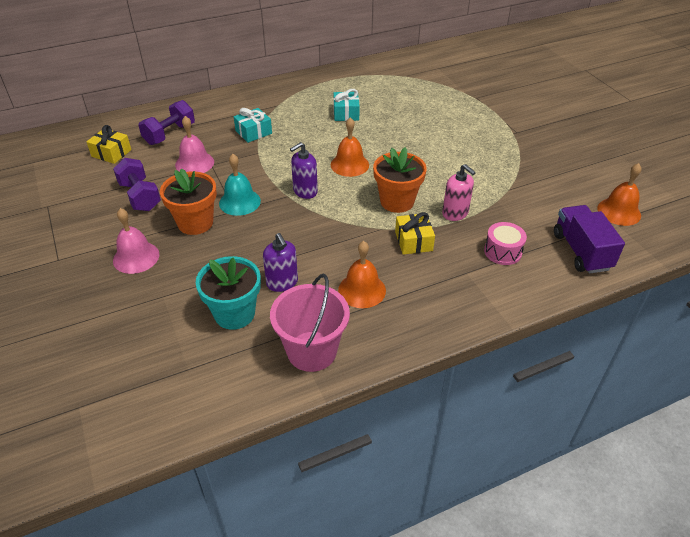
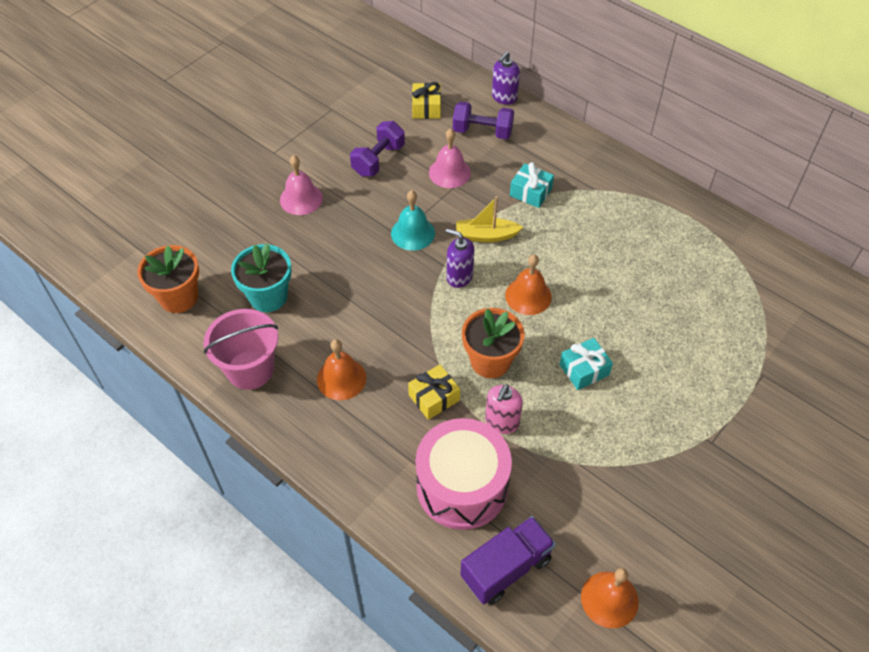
camera: 65 degrees right, 10 degrees up
(195, 223) = (365, 215): orange flower pot -> orange flower pot (179, 297)
(276, 166) = (486, 235): none -> yellow boat
(282, 283) = (321, 314): purple soap dispenser -> purple soap dispenser (504, 97)
(346, 113) = (624, 255): turquoise gift -> turquoise gift (584, 370)
(502, 251) = (462, 486): pink drum -> pink drum, size x2.07

